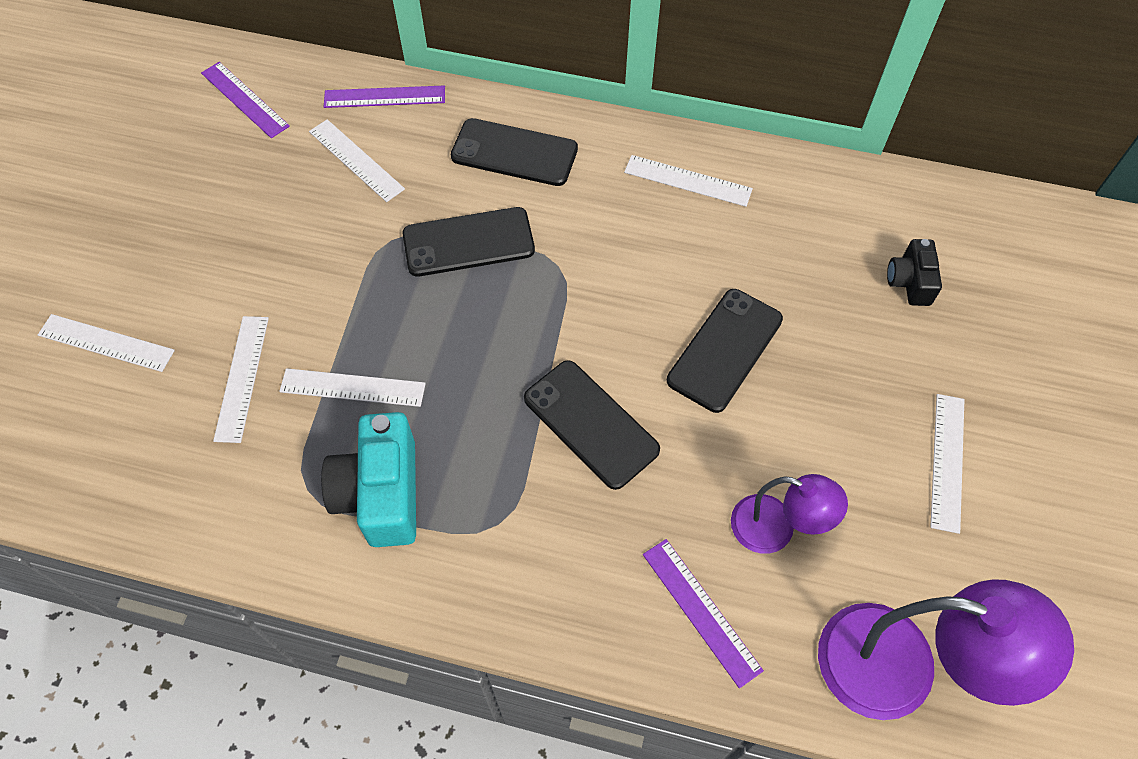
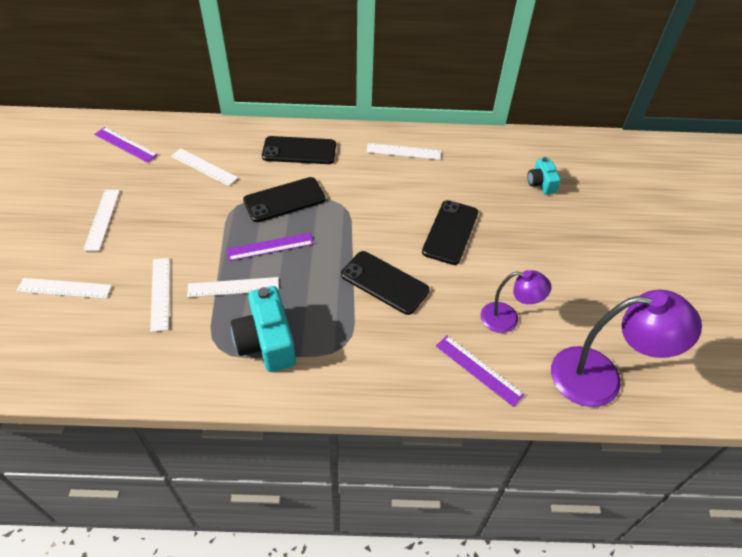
camera: 15 degrees left, 10 degrees down
(384, 97) = (213, 132): purple ruler -> purple ruler (270, 247)
(910, 282) = (541, 183): black camera -> turquoise camera
(947, 461) = (590, 268): white ruler -> white ruler (102, 219)

